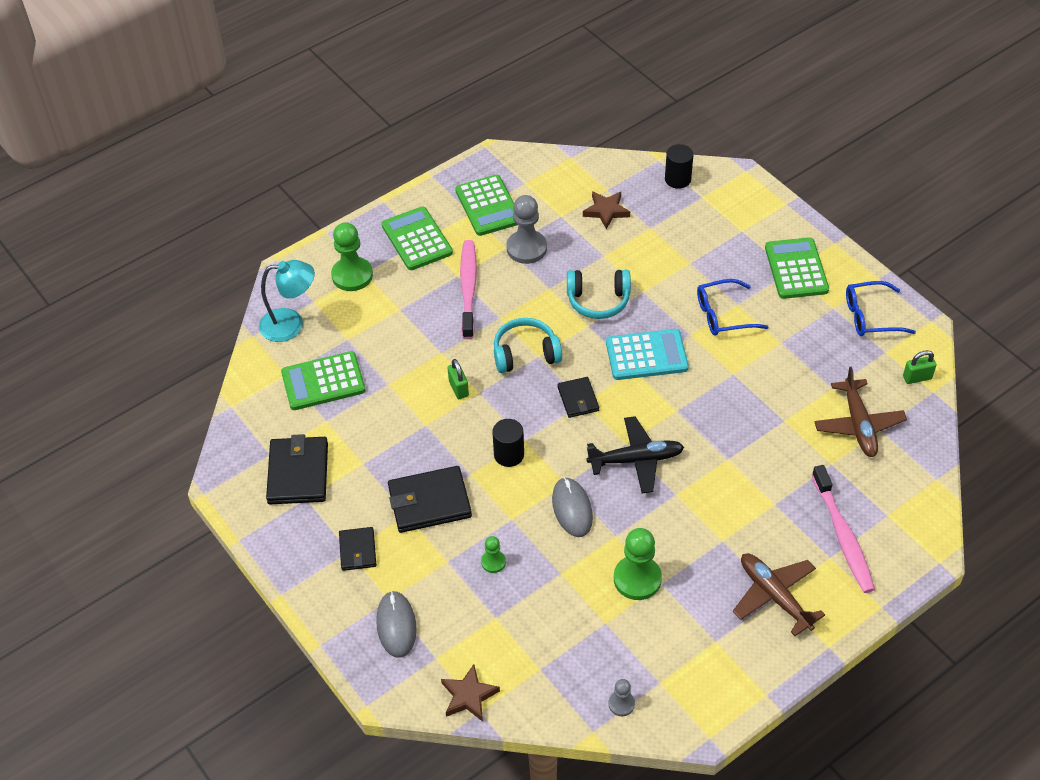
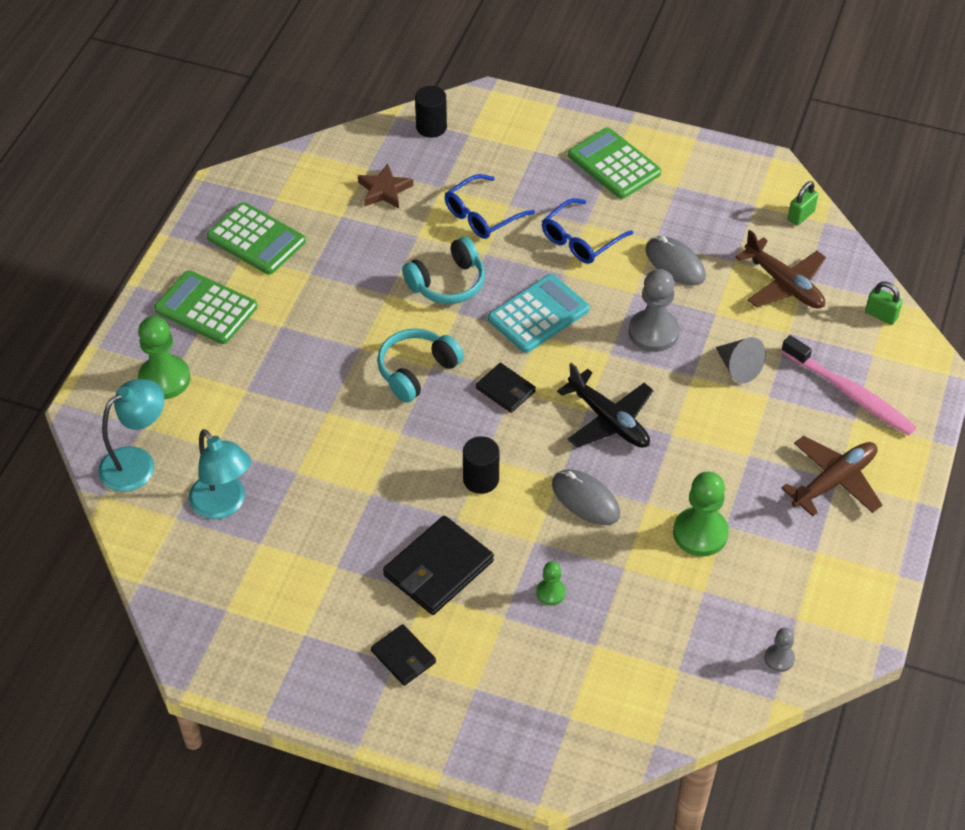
camera: 35 degrees left, 0 degrees up
(298, 473) = (274, 613): black wallet -> none
(323, 382) = (224, 505): green calculator -> turquoise lamp
(396, 625) = (504, 708): grey mouse -> grey mouse (675, 263)
(458, 388) = (376, 440): green padlock -> green padlock (881, 315)
(468, 288) = (303, 333): pink toothbrush -> none
(469, 696) = (631, 735): brown star -> none
(526, 248) = (332, 264): grey pawn -> grey pawn (653, 332)
(636, 460) = (609, 420): black plane -> black plane turned 90 degrees clockwise
(768, 471) = (738, 368): none -> grey cone
(774, 596) = (834, 481): brown plane -> brown plane turned 120 degrees clockwise
(871, 316) = (716, 178): blue glasses -> blue glasses (482, 215)

